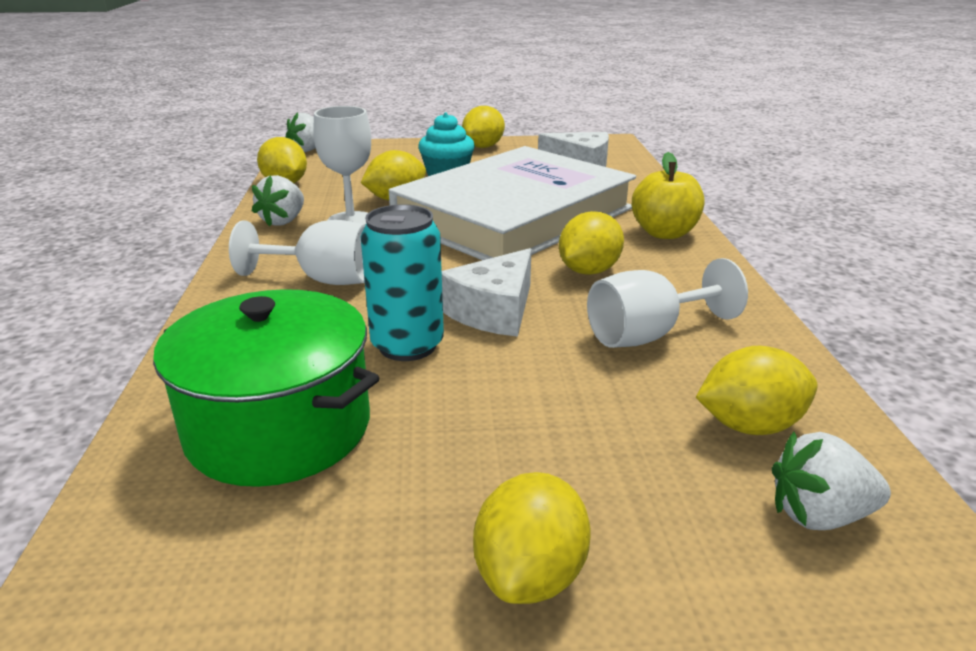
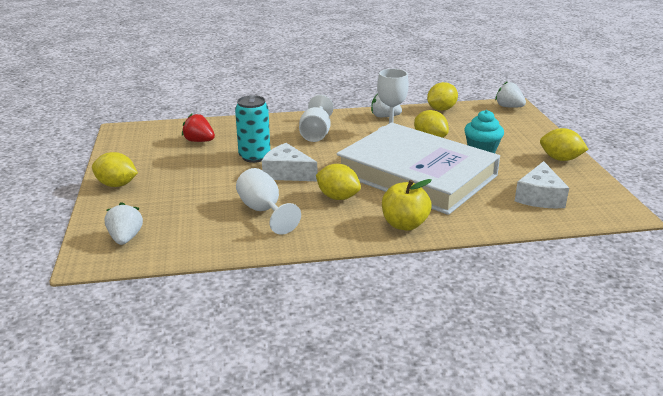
camera: 85 degrees right, 0 degrees up
(279, 428) = (199, 141): green pot -> red strawberry
(749, 425) = (184, 230): yellow lemon -> none

